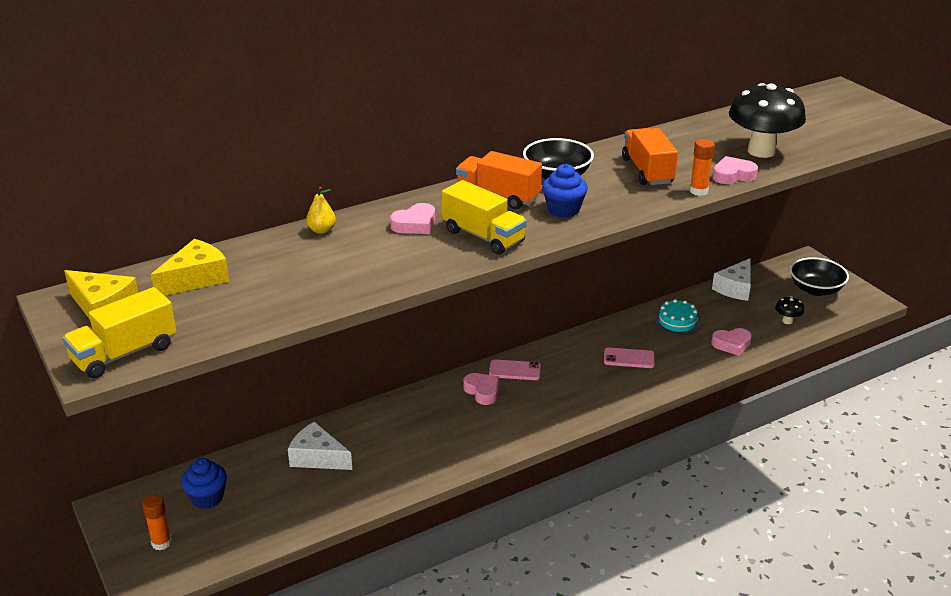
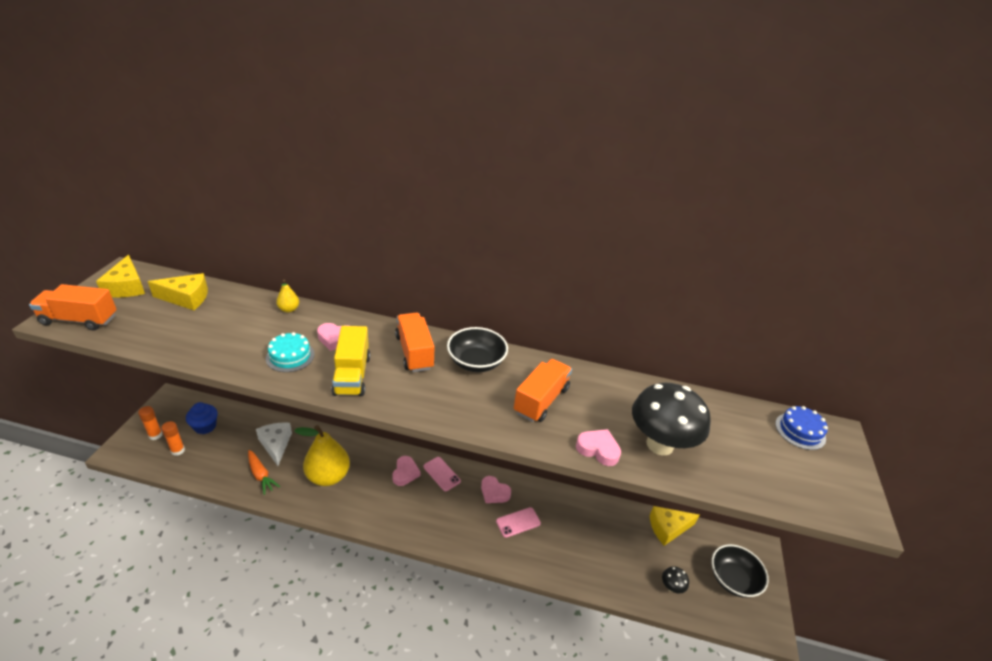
camera: 40 degrees right, 5 degrees up
(124, 354) = (79, 320): yellow truck -> orange truck
(348, 487) = (261, 475): none -> orange carrot
(416, 442) = (328, 476): none -> yellow pear
(563, 210) = (432, 391): blue cupcake -> none
(629, 358) = (518, 522): pink phone -> pink phone turned 75 degrees counterclockwise
(677, 322) = (588, 521): turquoise cake -> turquoise cake (290, 356)
(698, 191) = (547, 444): orange glue stick -> orange glue stick (178, 450)
(731, 344) = (602, 571): pink heart -> pink heart (494, 492)
(735, 288) = (668, 528): white cheese -> yellow cheese
(820, 99) = (800, 431): none -> blue cake

